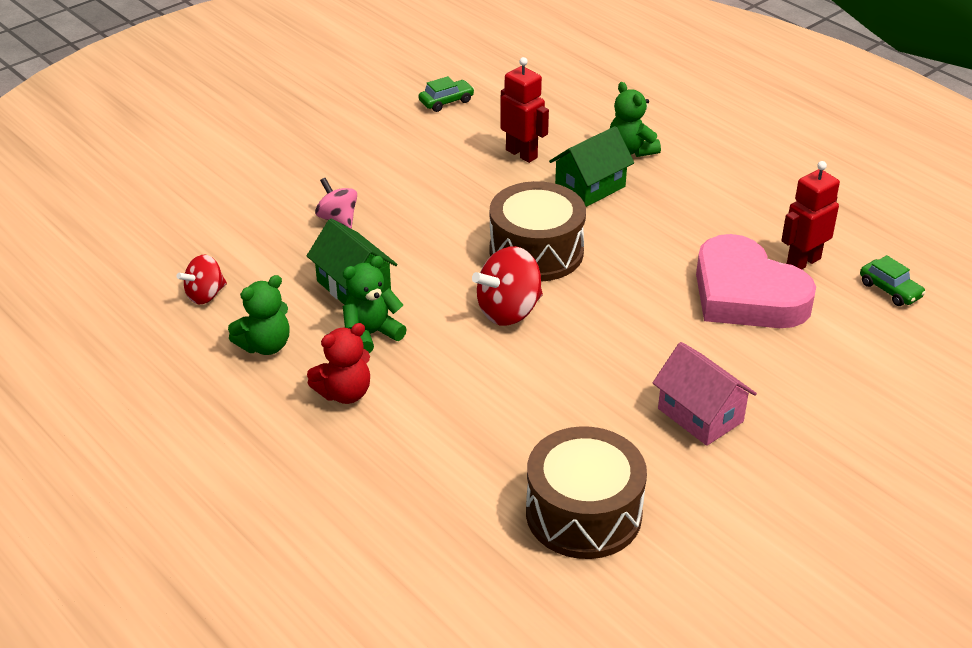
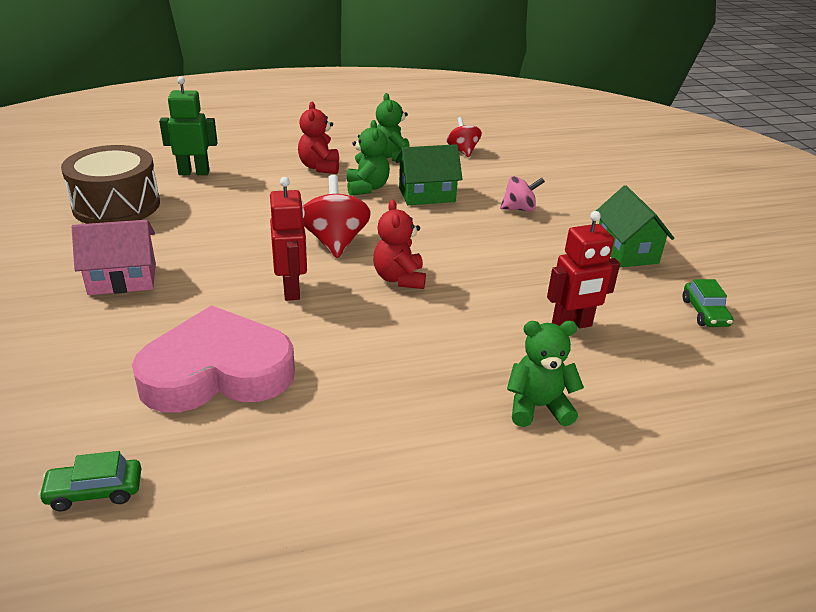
camera: 115 degrees right, 5 degrees down
(447, 497) = (194, 172): none -> green robot
(536, 252) = (399, 278): brown drum -> red teddy bear
(590, 187) = (480, 346): green house -> green house (626, 251)
(803, 262) = (217, 442): red robot -> red robot (292, 290)

